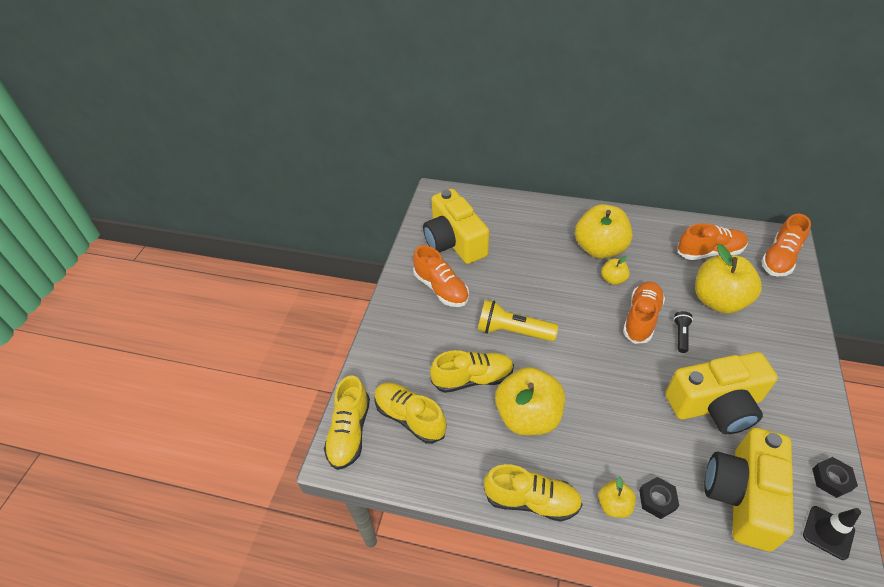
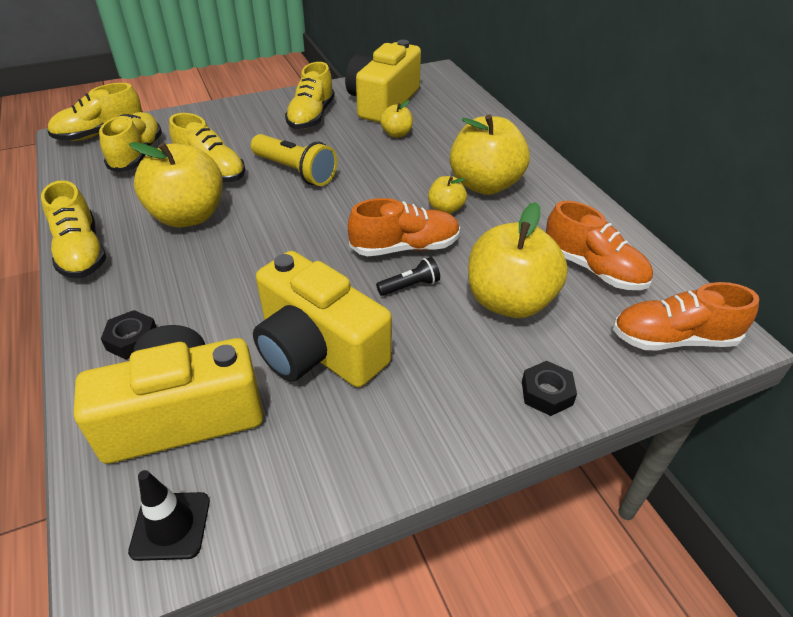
camera: 50 degrees right, 5 degrees down
(441, 288) = (311, 116): orange shoe -> yellow shoe
(513, 331) = (295, 171): yellow flashlight -> yellow flashlight turned 150 degrees clockwise
(614, 505) = (106, 309): yellow apple -> yellow apple (396, 134)
(831, 479) = (272, 507): black nut -> black nut (546, 393)

